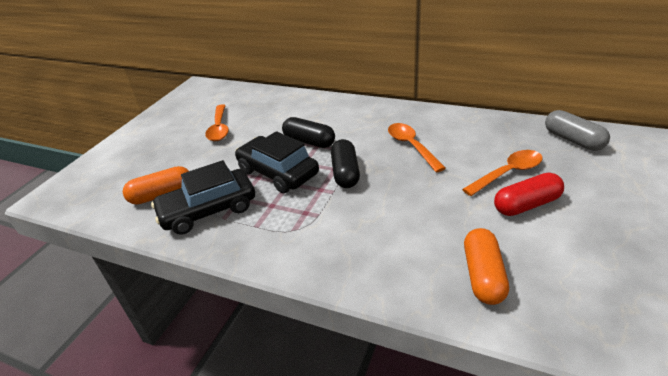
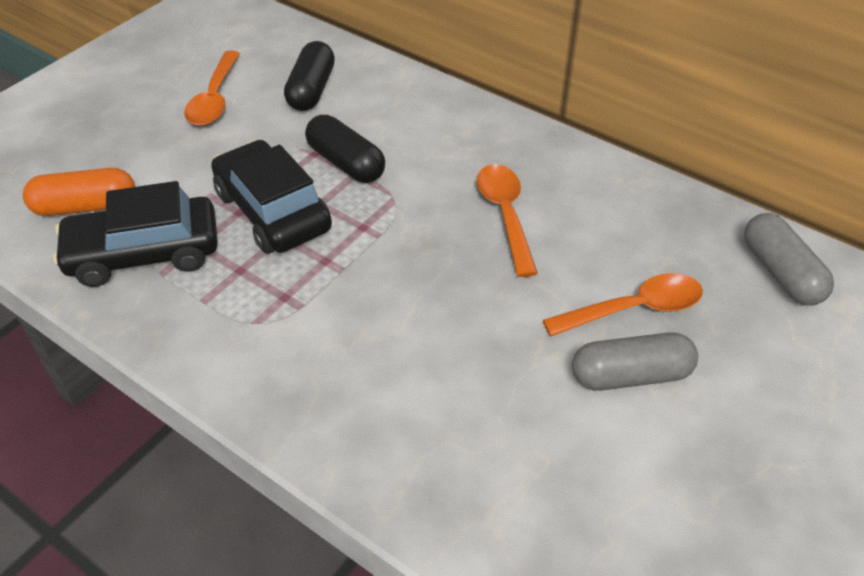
camera: 10 degrees right, 10 degrees up
(345, 173) = (377, 239): black capsule -> black capsule (311, 90)
(483, 275) = (496, 477): orange capsule -> none
(526, 205) = (630, 375): red capsule -> grey capsule

